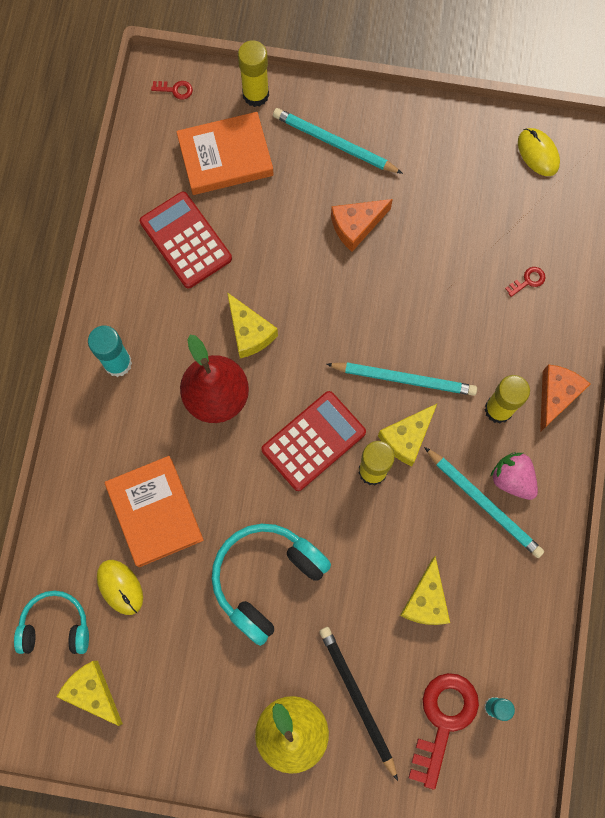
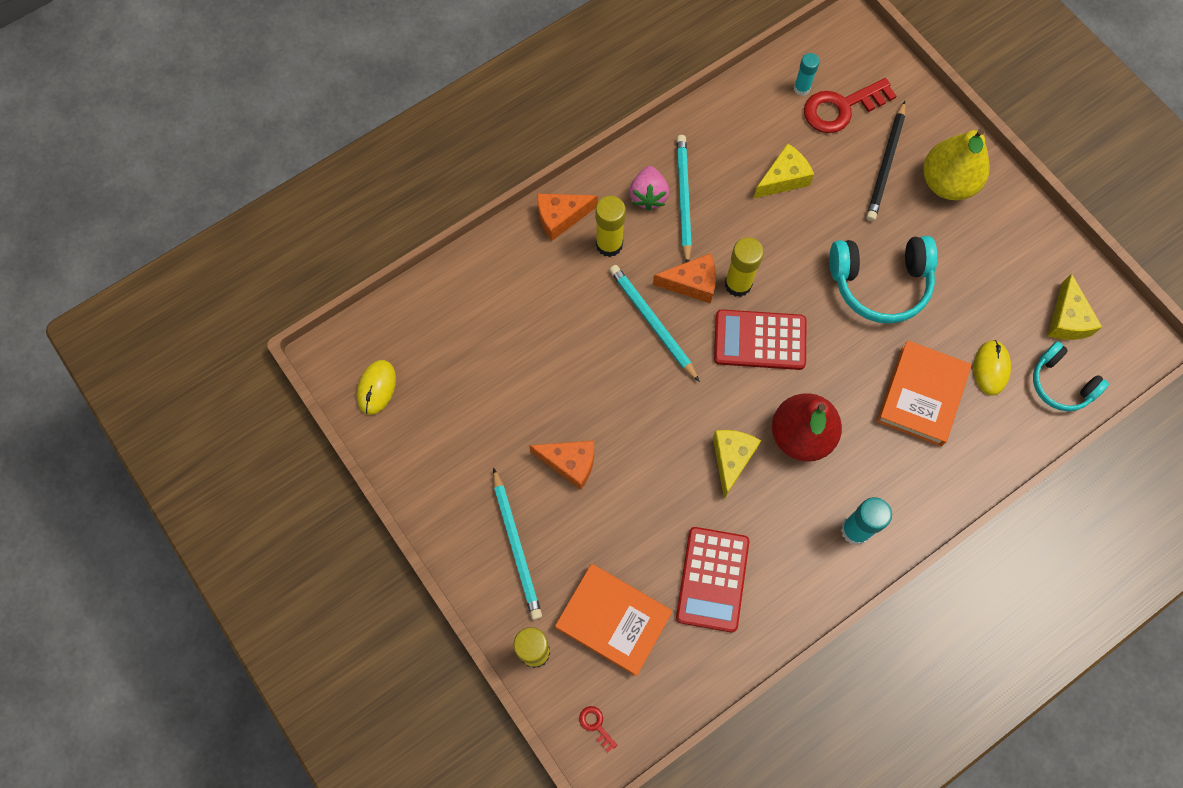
camera: 135 degrees left, 5 degrees down
(406, 438) = (692, 283): yellow cheese -> orange cheese
(528, 281) = (491, 306): red key -> none

